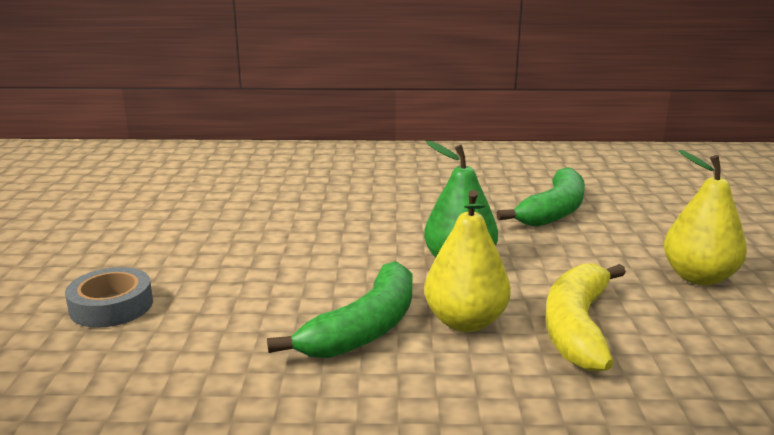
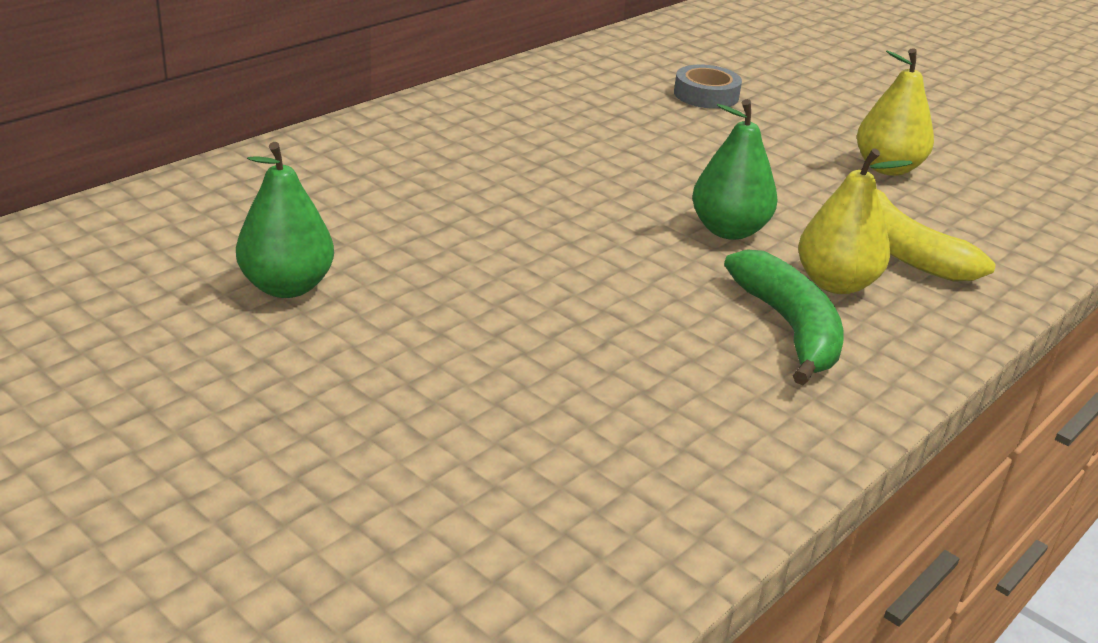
camera: 50 degrees left, 10 degrees up
(111, 306) = (556, 432): grey tape -> grey tape (706, 95)
(165, 197) = (287, 286): none -> green pear
(553, 211) = (691, 142): green banana -> none

